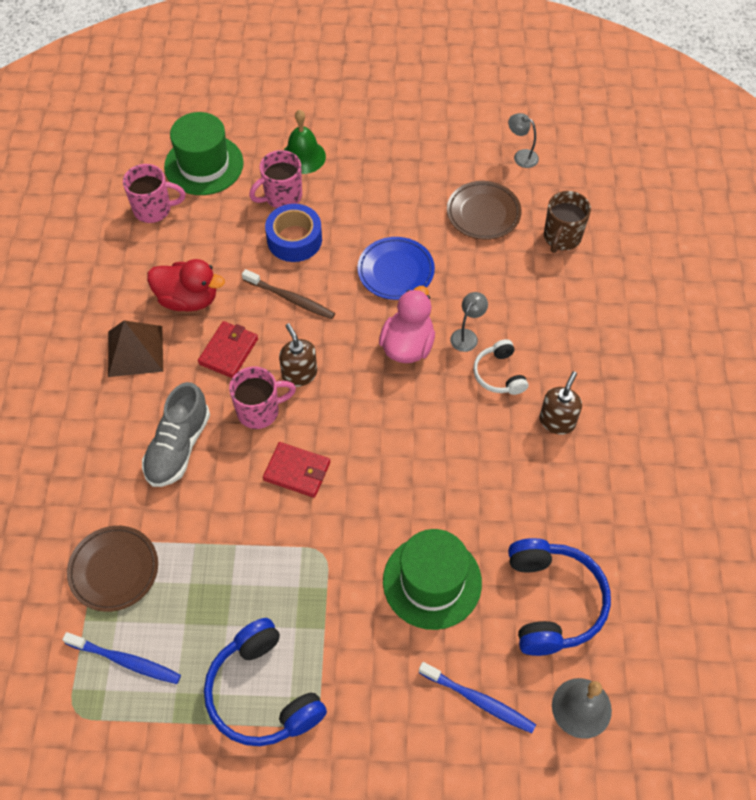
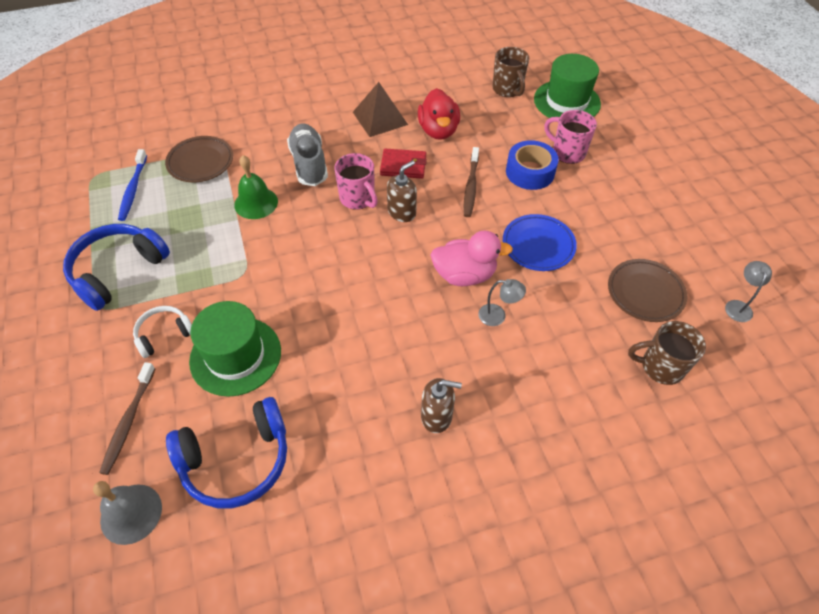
camera: 70 degrees right, 5 degrees down
(154, 209) = (507, 89): pink mug -> brown mug
(178, 447) = (309, 164): grey shoe -> grey shoe turned 75 degrees clockwise
(297, 471) = (312, 236): red wallet -> none
(303, 156) = (617, 153): green bell -> green bell (256, 203)
(479, 700) = (128, 422): blue toothbrush -> brown toothbrush
(499, 374) = (468, 353): white headphones -> white headphones (164, 334)

